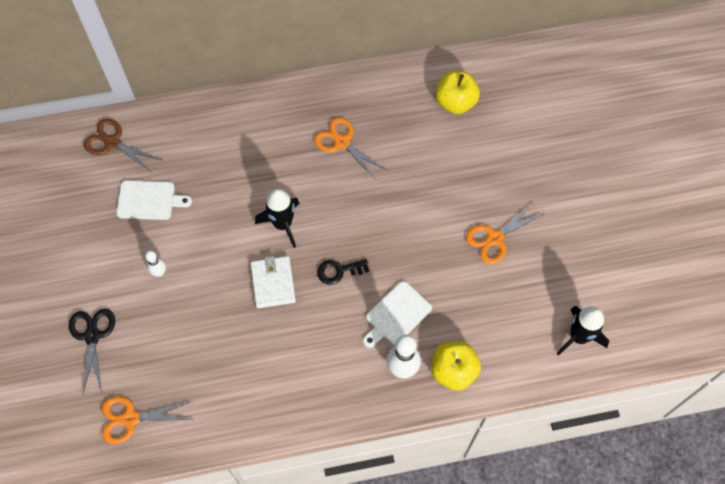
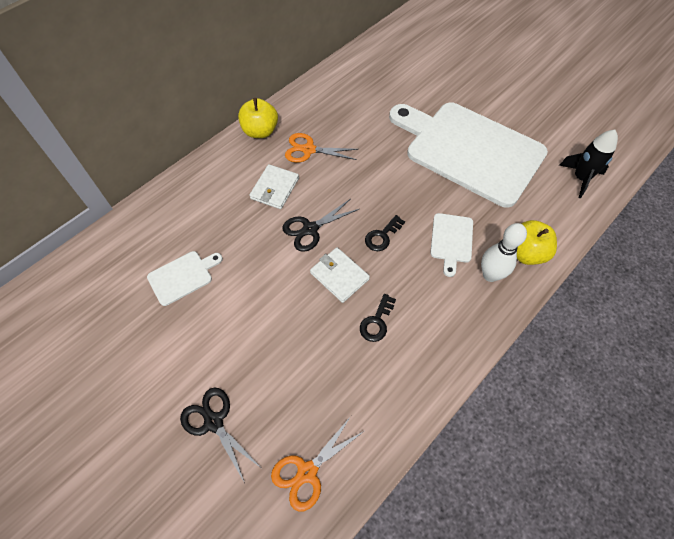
camera: 35 degrees left, 5 degrees down
(112, 143) = (115, 251): brown scissors -> none
(159, 272) = (236, 327): white bowling pin -> none
(271, 343) = (376, 322): none -> black key
(282, 164) = (275, 188): none -> white wallet
(282, 224) = (310, 229): black rocket -> black scissors
(455, 102) = (366, 84): yellow apple -> yellow apple (260, 131)
(495, 238) = (469, 150): orange scissors -> white cutting board

